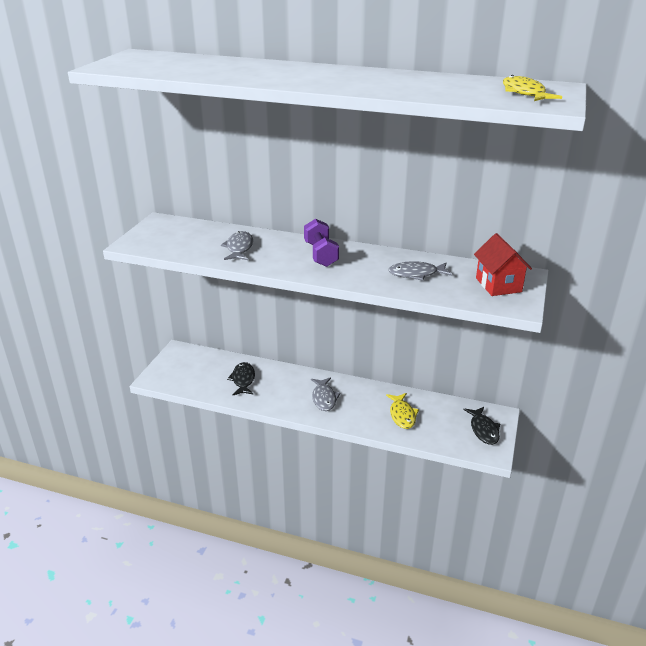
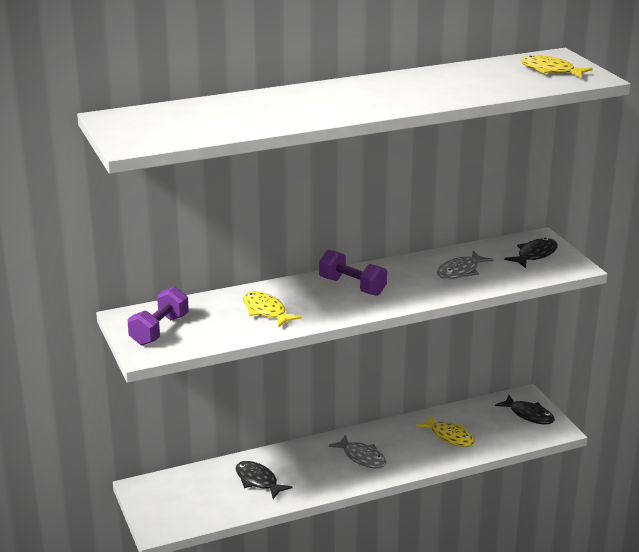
camera: 40 degrees left, 5 degrees down
(162, 234) = (159, 330): none -> purple dumbbell
(239, 248) = (266, 311): grey fish -> yellow fish
(498, 285) = (534, 255): red house -> black fish

